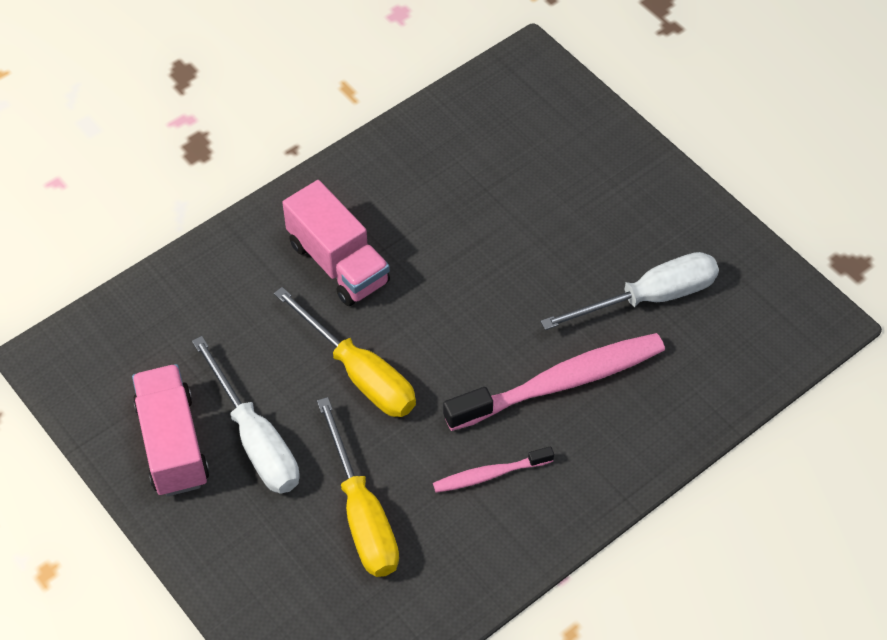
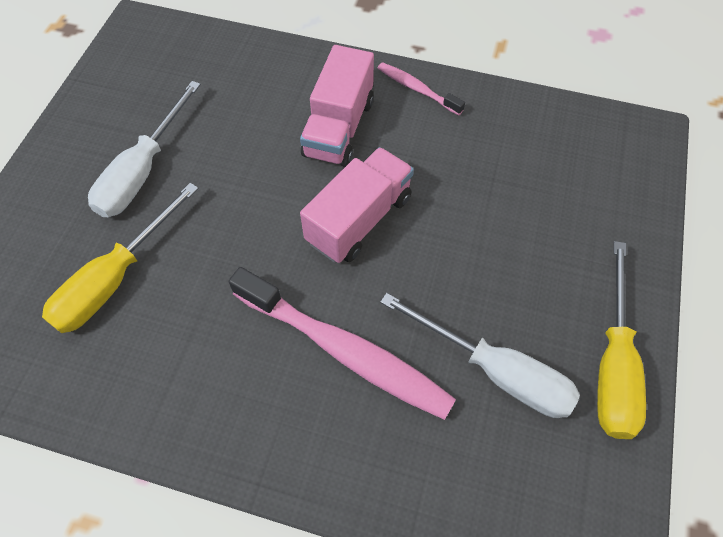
camera: 55 degrees right, 5 degrees up
(173, 444) = (108, 127): pink truck -> pink truck (359, 220)
(359, 373) = (247, 200): yellow screwdriver -> yellow screwdriver (612, 364)
(489, 474) = (211, 350): pink toothbrush -> pink toothbrush (417, 89)

